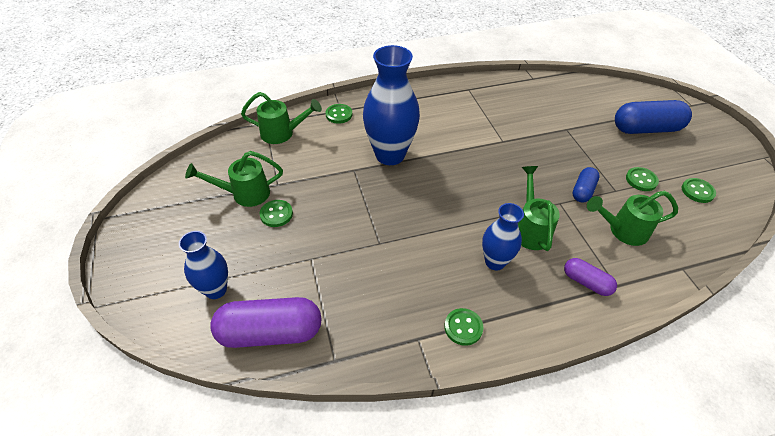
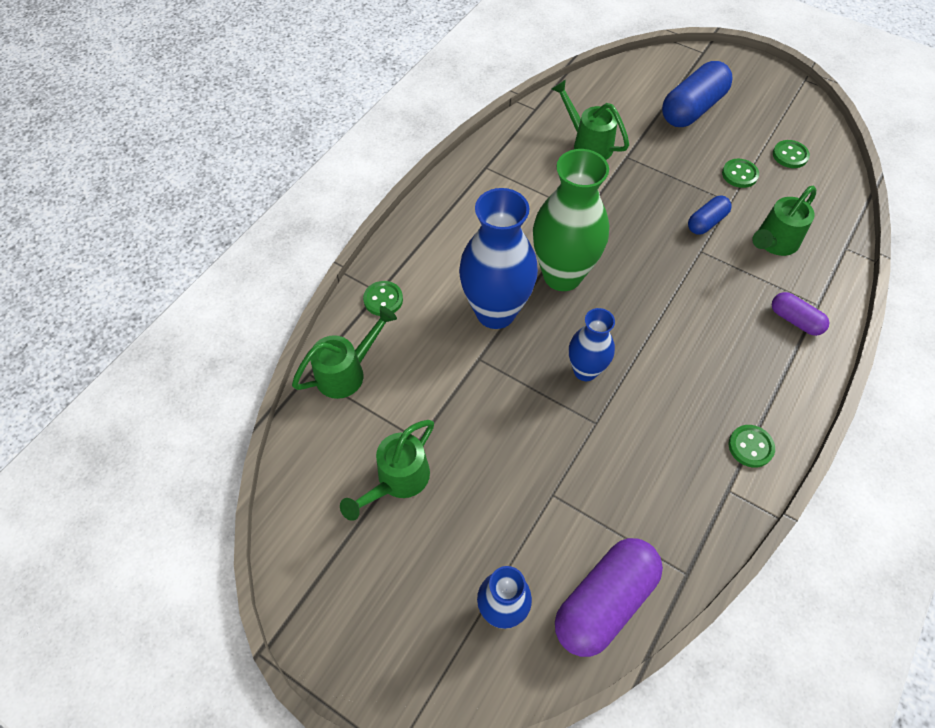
camera: 40 degrees left, 10 degrees up
(276, 214) = (461, 476): green button -> none
(450, 161) = (562, 275): none -> green vase
(495, 262) = (710, 359): blue vase -> blue vase (585, 370)
(530, 229) = (704, 299): green watering can -> green watering can (587, 144)
(583, 191) = (706, 222): blue capsule -> blue capsule turned 60 degrees clockwise
(586, 282) = (795, 320): purple capsule -> purple capsule turned 45 degrees clockwise

